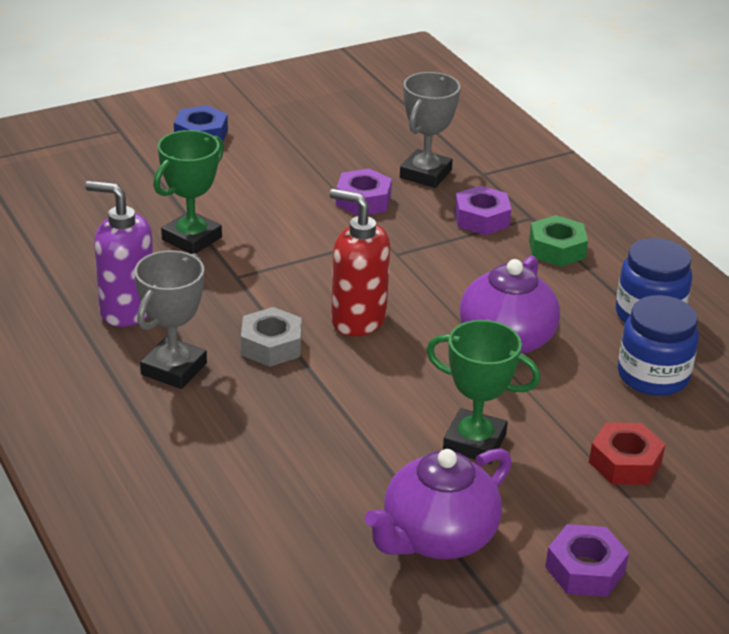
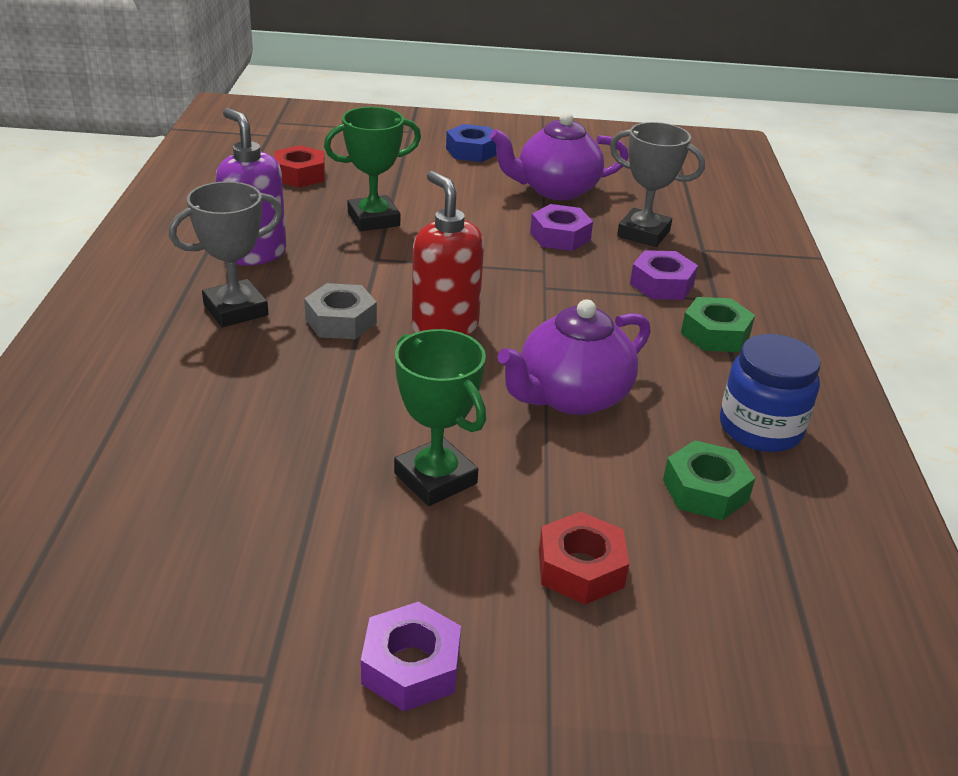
camera: 30 degrees right, 0 degrees up
(72, 214) = (299, 175): none -> red nut
(425, 174) = (643, 233): grey trophy -> grey trophy turned 60 degrees clockwise
(437, 537) = (292, 556): purple teapot -> purple teapot (556, 190)
(653, 376) = (705, 490): blue jar -> green nut

